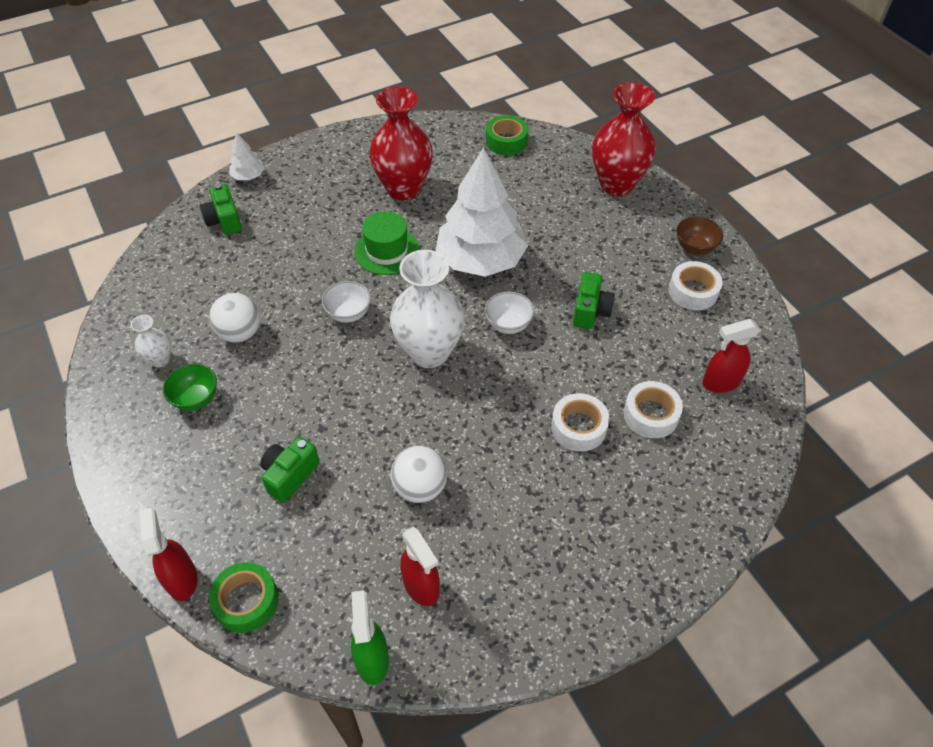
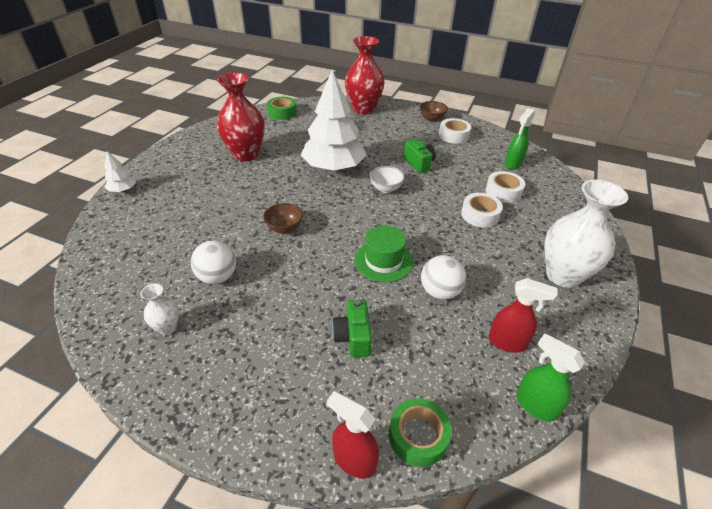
camera: 40 degrees left, 10 degrees down
(196, 398) = (227, 334): green bowl -> none
(224, 220) = (130, 221): green camera -> none
(348, 313) = (284, 228): white bowl -> brown bowl
(387, 251) = (271, 187): green hat -> green hat (383, 261)
(429, 352) = (359, 223): white vase -> white vase (563, 275)
(720, 383) = (513, 164): red spray bottle -> green spray bottle

